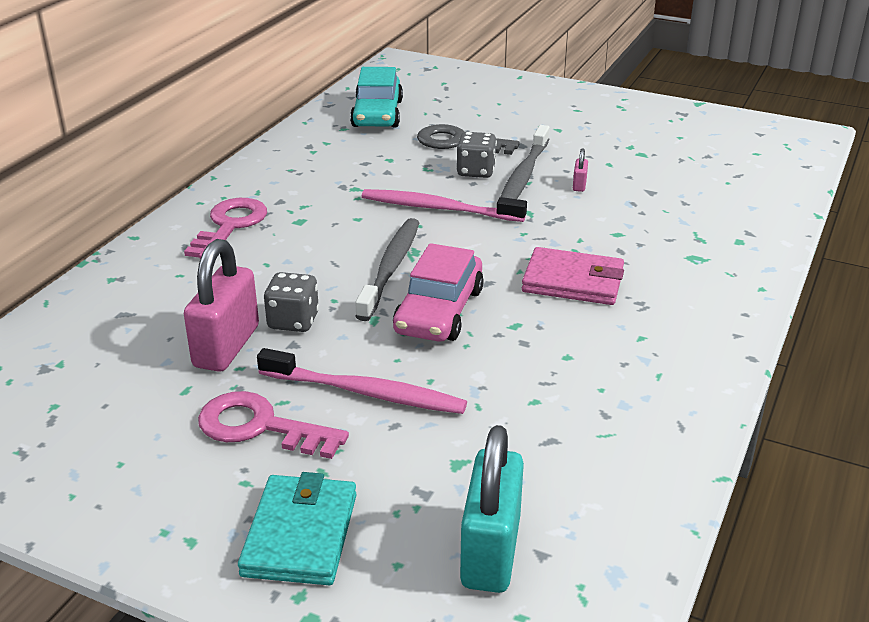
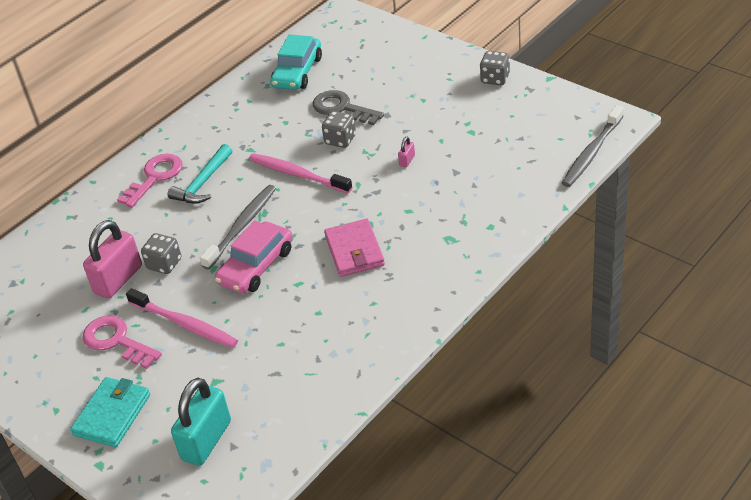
camera: 20 degrees right, 10 degrees up
(306, 226) = (203, 183): none -> turquoise hammer
(523, 175) = (372, 147): grey toothbrush -> grey toothbrush (592, 153)
(573, 281) = (354, 251): pink wallet -> pink wallet turned 45 degrees clockwise
(634, 107) = (495, 79): none -> grey dice

